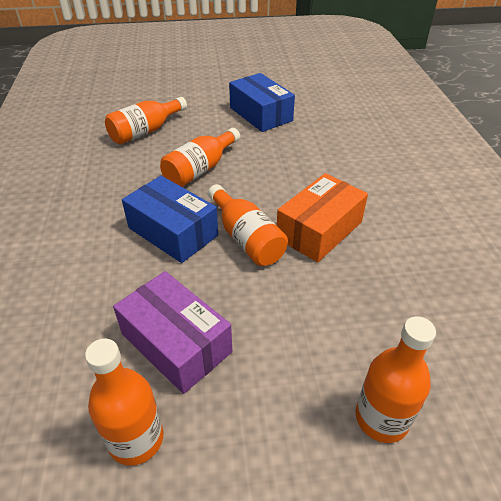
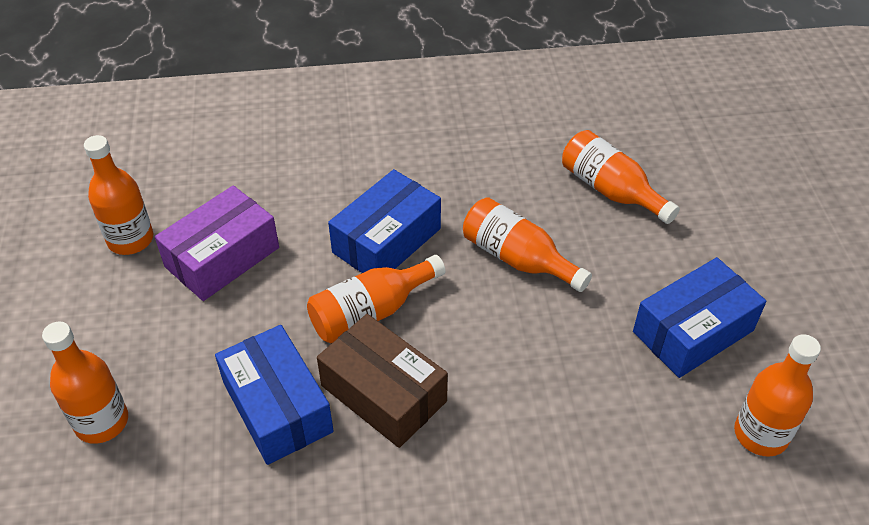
camera: 90 degrees right, 5 degrees up
(319, 230) = (383, 393): orange box -> brown box
(323, 103) = (760, 434): none -> orange bottle
(341, 287) = (277, 407): none -> blue box

